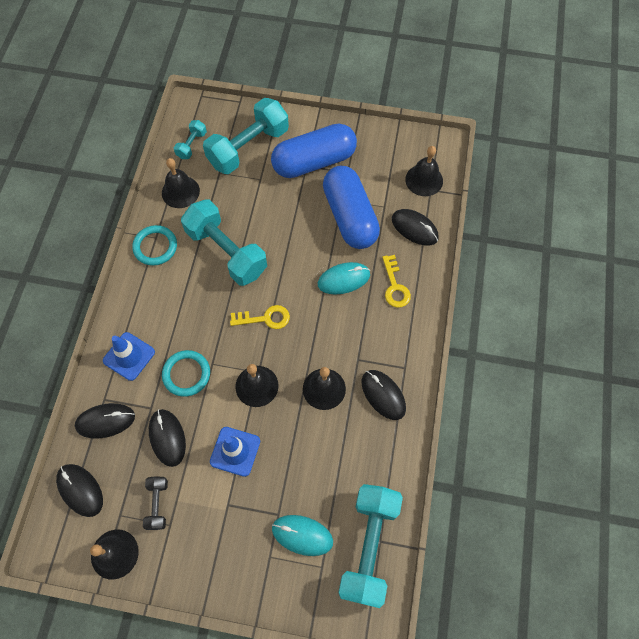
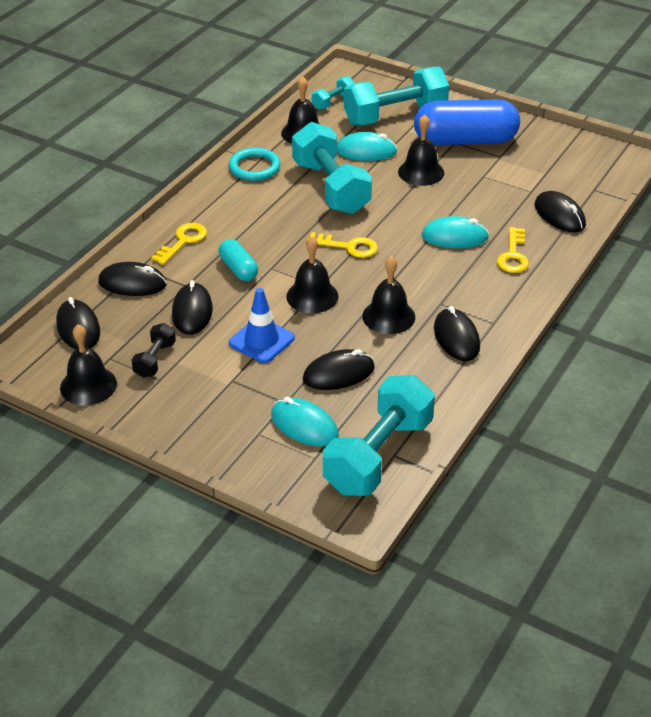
camera: 20 degrees right, 25 degrees down
(129, 356) = (183, 241): blue traffic cone -> yellow key
(186, 374) = (238, 269): turquoise ring -> turquoise capsule
(240, 198) = (366, 151): none -> turquoise mouse
(308, 467) = (338, 374): none -> black mouse
(350, 216) = (486, 190): blue capsule -> none
(424, 180) = (589, 180): black bell -> black bell (421, 172)

